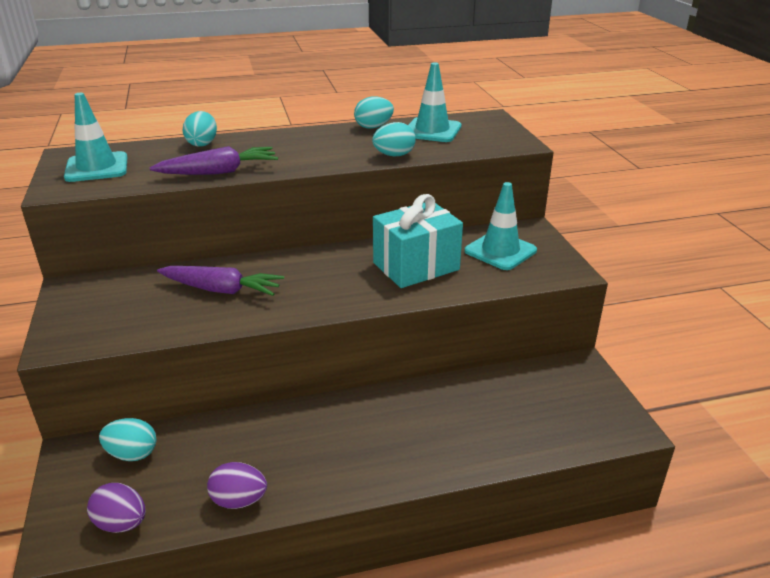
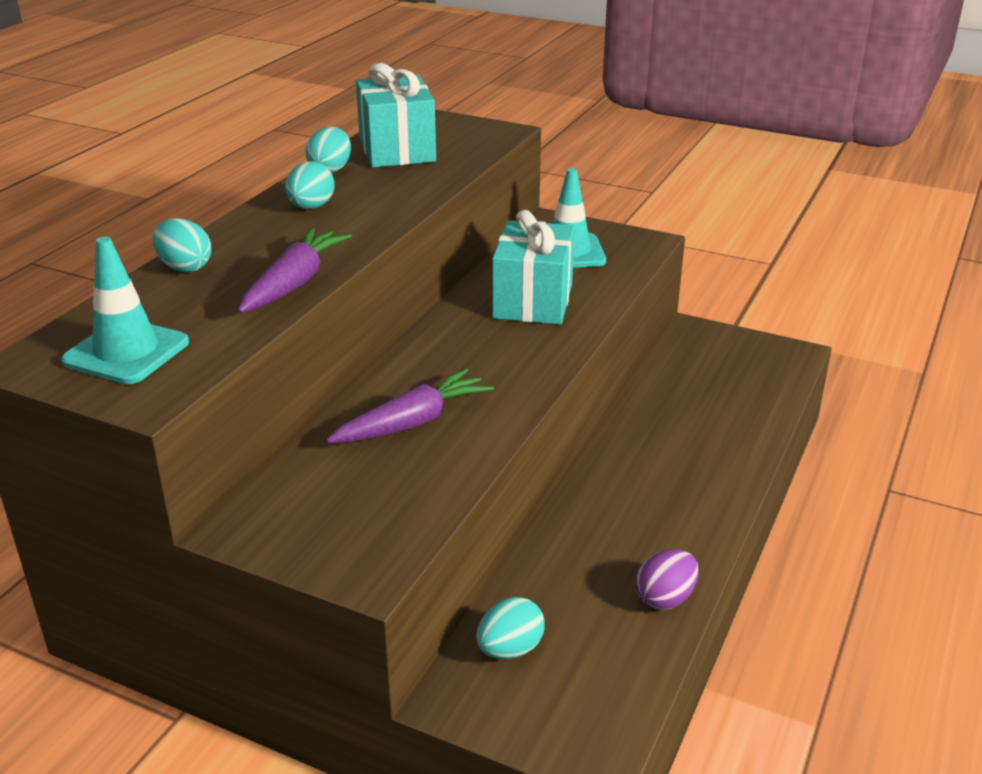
camera: 50 degrees left, 0 degrees up
(121, 523) = (617, 694): purple egg -> none
(394, 155) = (424, 187): turquoise egg -> turquoise egg (311, 207)
(432, 130) = (397, 150): turquoise traffic cone -> turquoise gift

